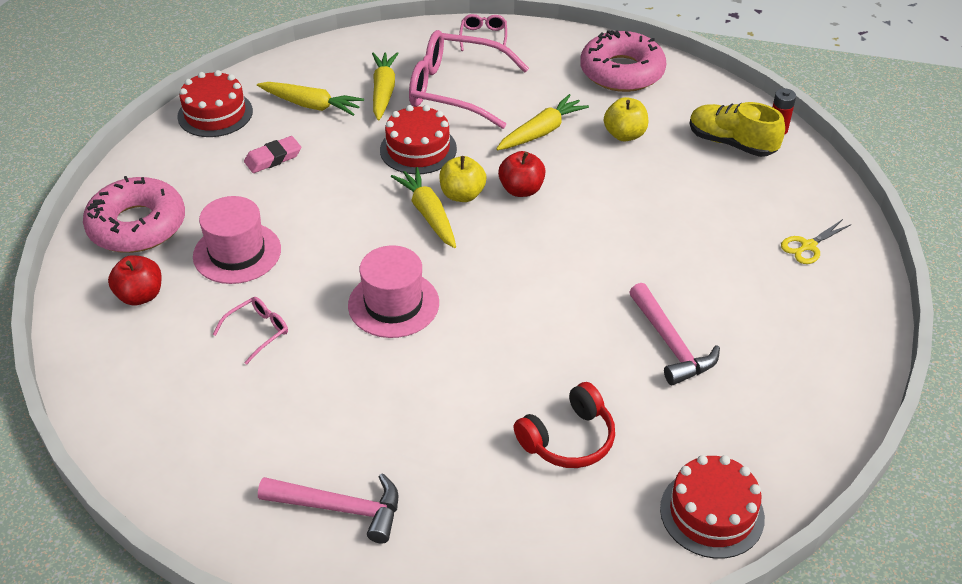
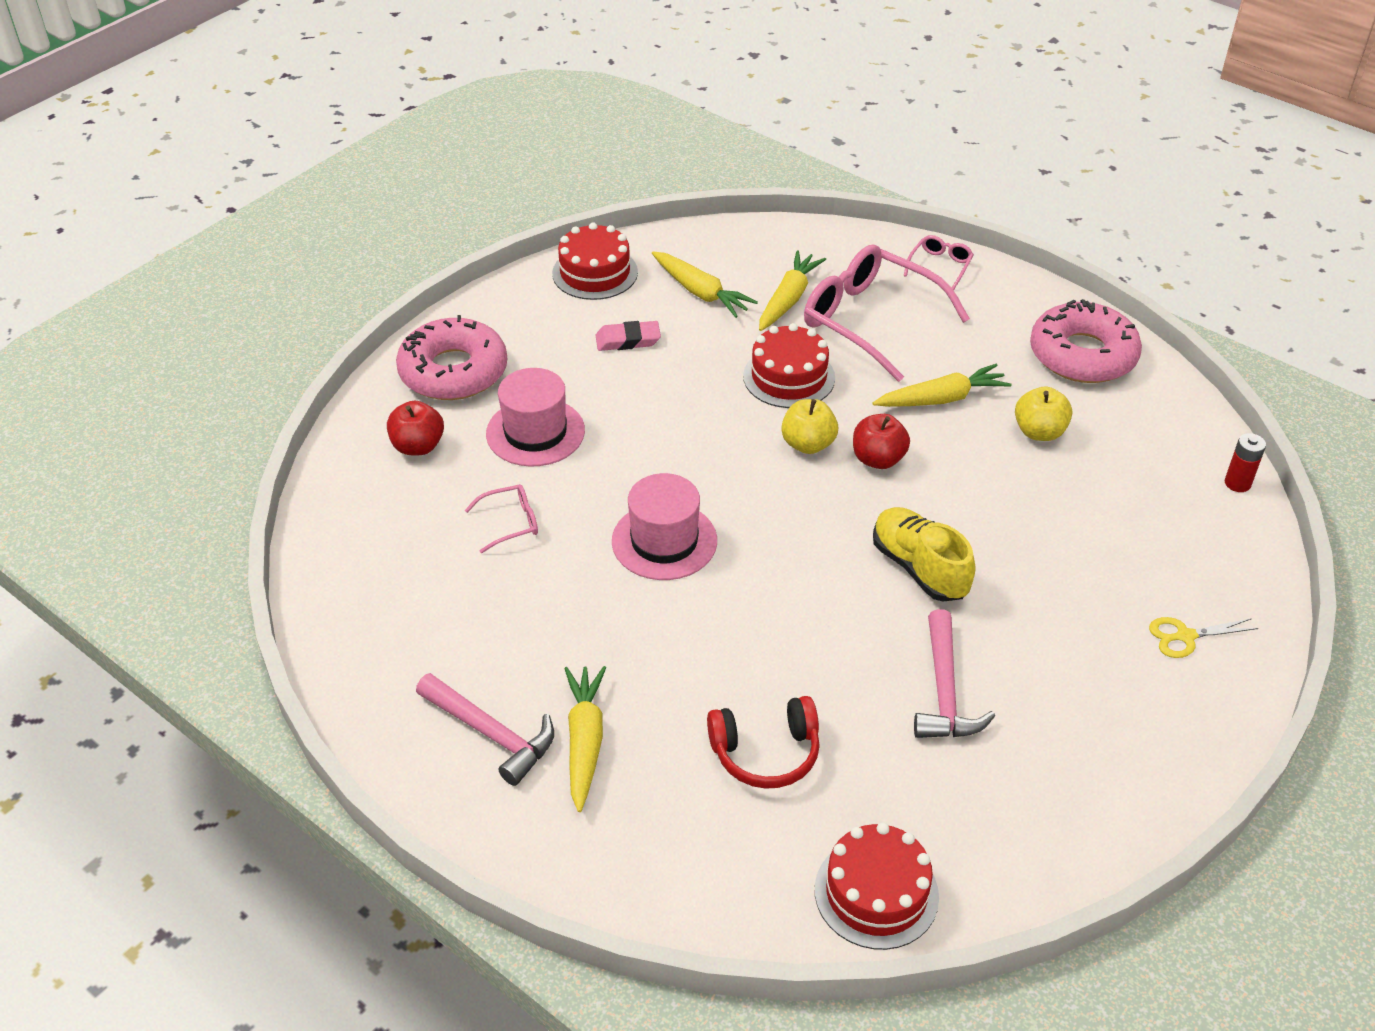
camera: 25 degrees right, 0 degrees up
(428, 214) = (758, 454): yellow carrot -> yellow carrot (584, 741)
(731, 143) = (1166, 482): yellow shoe -> yellow shoe (919, 568)

